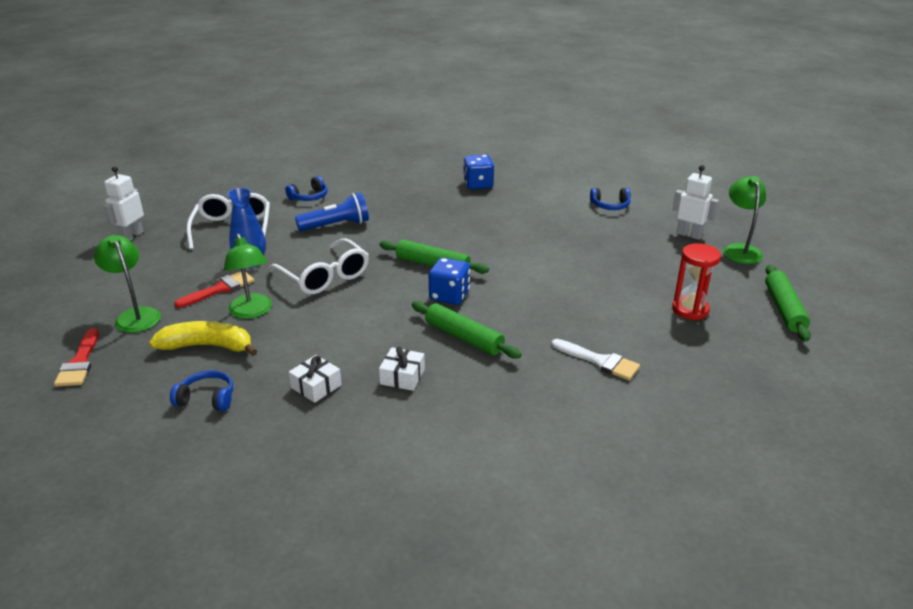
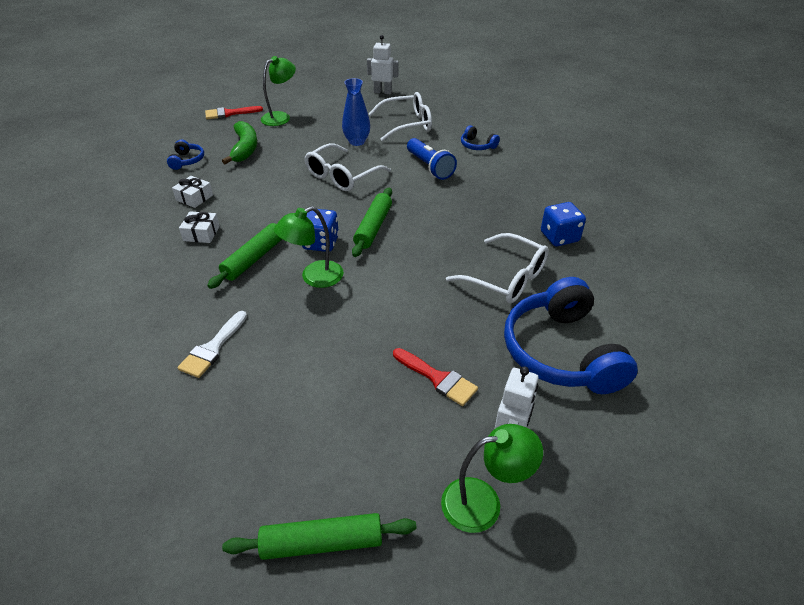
camera: 80 degrees right, 10 degrees up
(207, 346) = (245, 148): yellow banana -> green banana
(220, 289) = (317, 138): red brush -> red brush (438, 378)
(252, 312) = (288, 156): green lamp -> green lamp (314, 277)
(526, 213) = (506, 278): none -> white glasses
(610, 205) = (561, 352): blue headphones -> blue headphones, size x2.27
(690, 310) = (311, 429): red hourglass -> none

